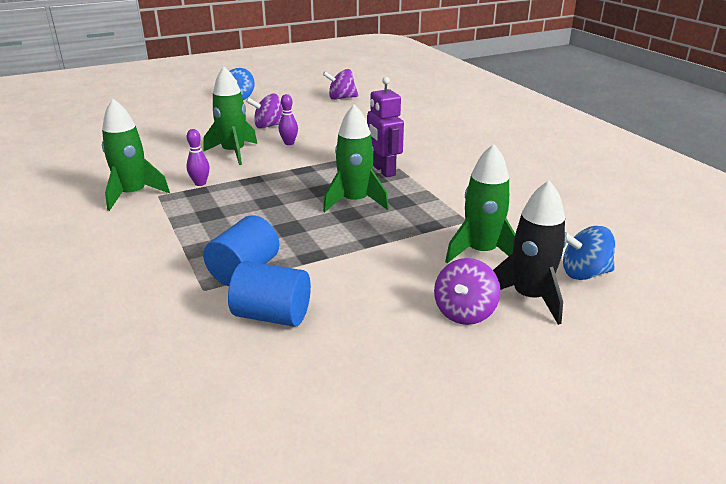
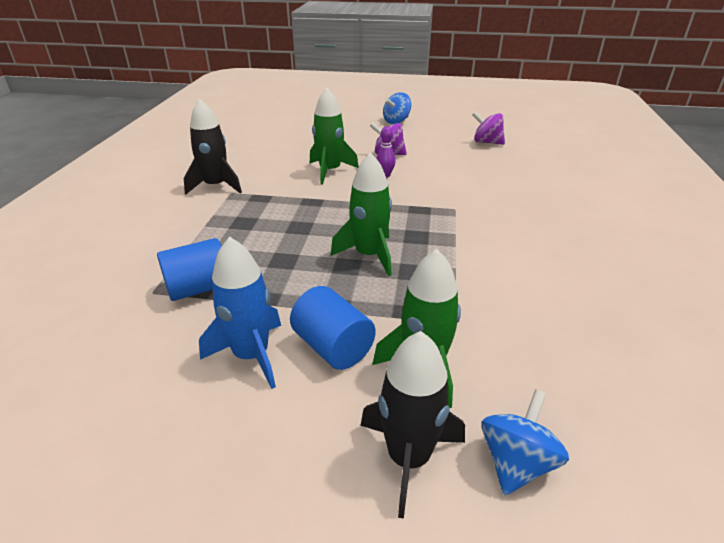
camera: 35 degrees right, 5 degrees up
(133, 195) = (216, 186): green rocket -> black rocket
(200, 183) = (271, 192): purple bowling pin -> none
(272, 315) = (162, 344): blue cylinder -> blue cylinder (333, 347)
(356, 292) = (251, 355): none -> blue rocket
(383, 171) = (436, 231): purple robot -> none
(464, 312) = (317, 436): purple spinning top -> none
(584, 273) = (516, 462): blue spinning top -> blue spinning top turned 90 degrees clockwise

